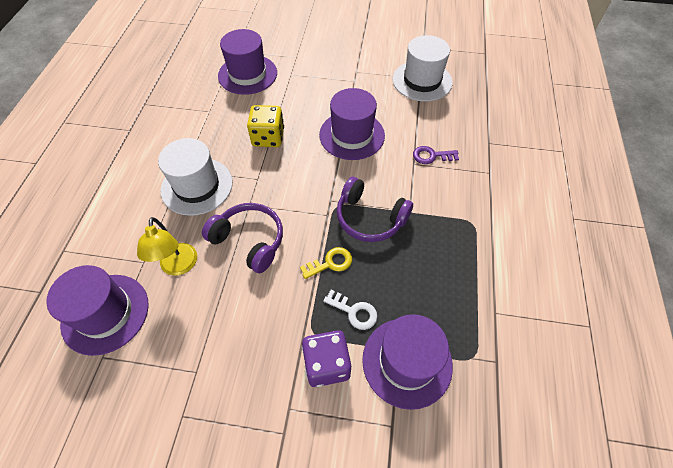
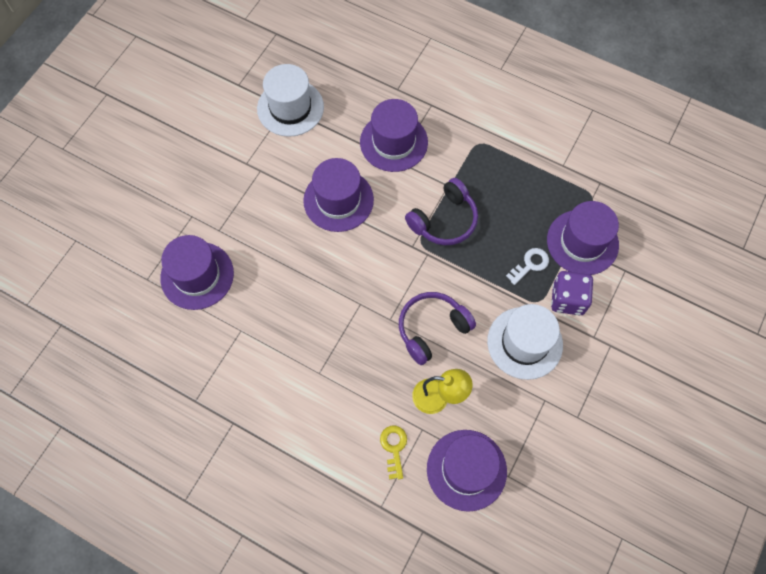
camera: 70 degrees left, 10 degrees up
(197, 186) = (347, 363): white hat -> white hat (524, 343)
(268, 137) = (308, 279): yellow dice -> none
(330, 263) = (479, 268): yellow key -> yellow key (394, 448)
(431, 156) = (393, 142): purple key -> purple hat

